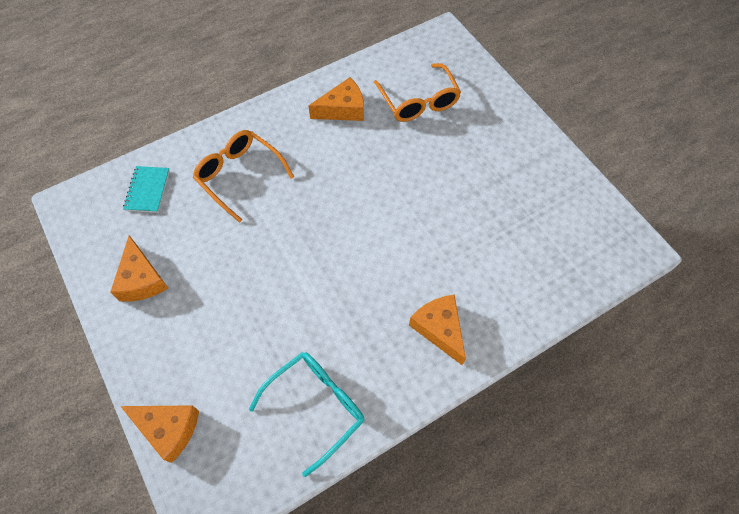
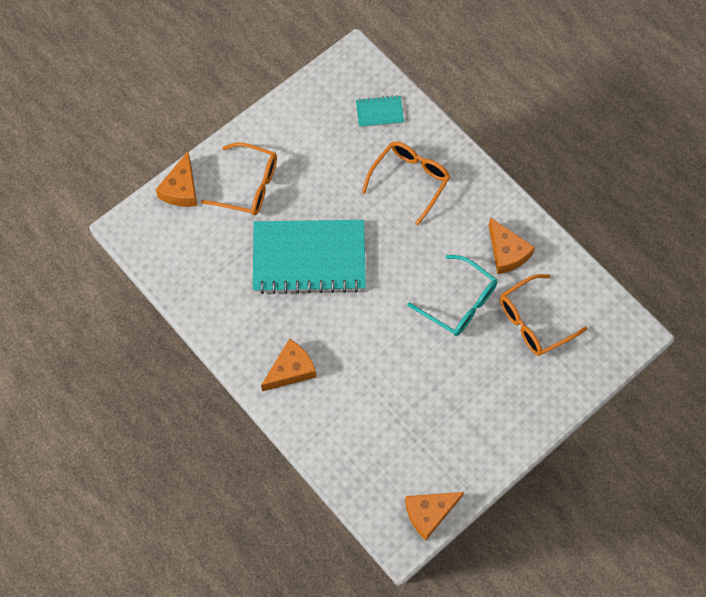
camera: 80 degrees right, 5 degrees up
(142, 279) = (295, 134): orange cheese -> orange cheese (429, 513)
(192, 342) = (249, 186): none -> orange glasses
(305, 288) = (309, 258): none -> turquoise notebook
(316, 406) = (212, 287): turquoise glasses -> turquoise glasses (459, 303)

